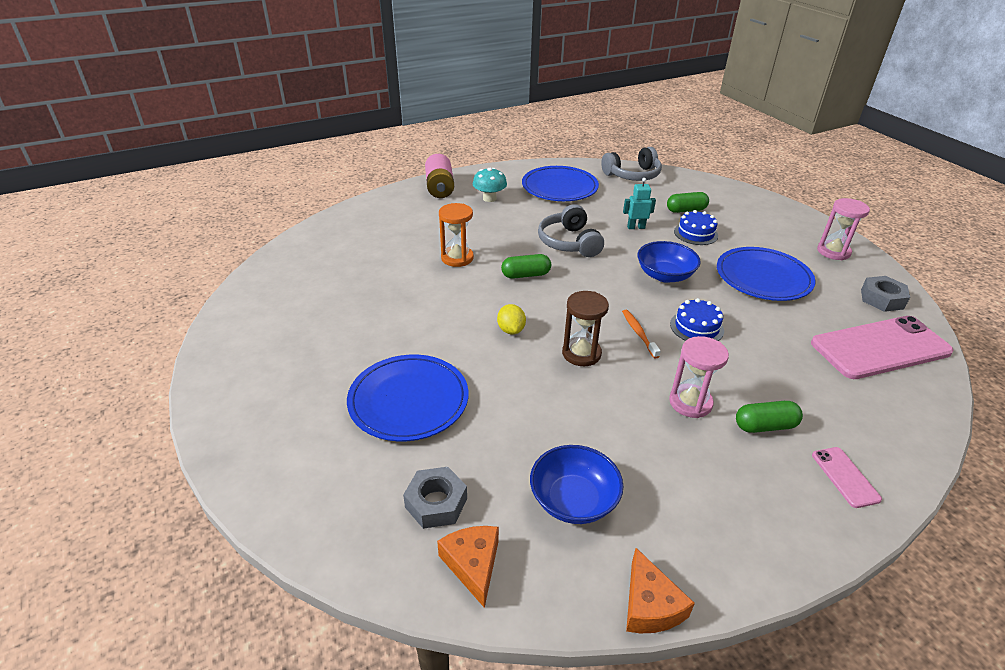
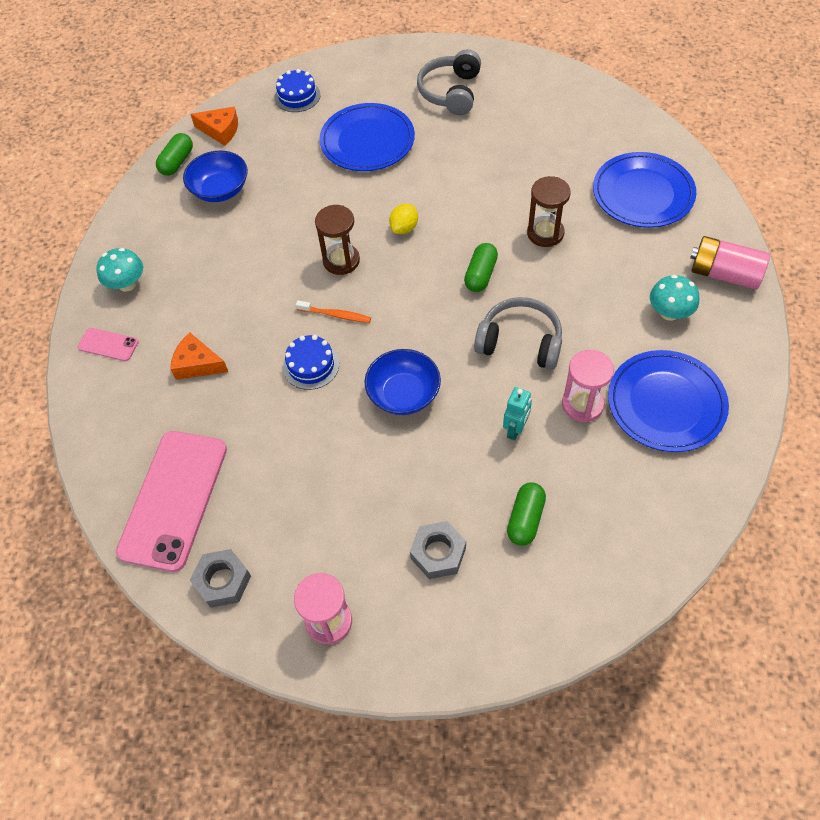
camera: 125 degrees right, 20 degrees up
(436, 503) = (272, 129): grey nut -> grey nut (438, 553)
(457, 258) = (545, 233): orange hourglass -> brown hourglass
(511, 330) = (404, 228): yellow lemon -> yellow lemon turned 75 degrees counterclockwise
(632, 175) = (664, 521): grey headphones -> grey headphones (451, 92)
(650, 605) = (136, 190): orange cheese -> orange cheese (197, 364)
(690, 402) = (238, 300): pink hourglass -> pink hourglass (582, 404)
(695, 233) = (464, 487): blue cake -> blue cake (297, 96)
(763, 277) = (337, 489): blue plate -> blue plate (643, 193)
(765, 426) = (181, 331): green capsule -> green capsule (177, 162)
(773, 510) = (127, 284): none -> turquoise mushroom

